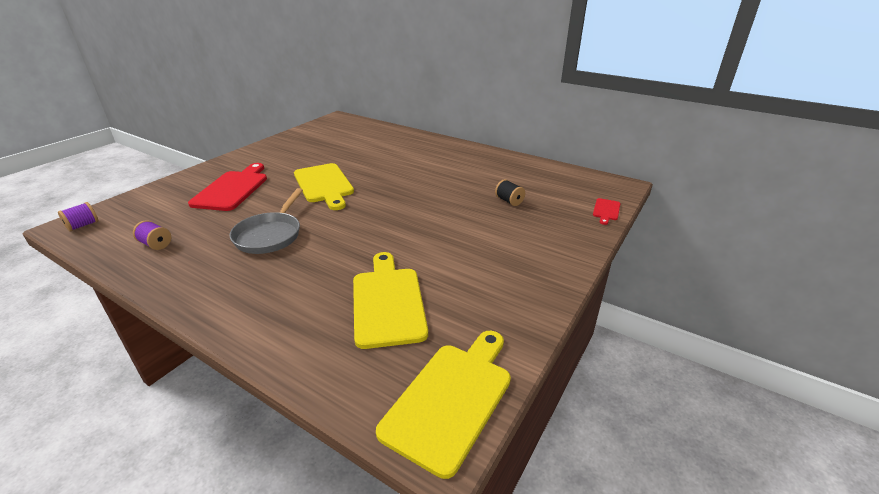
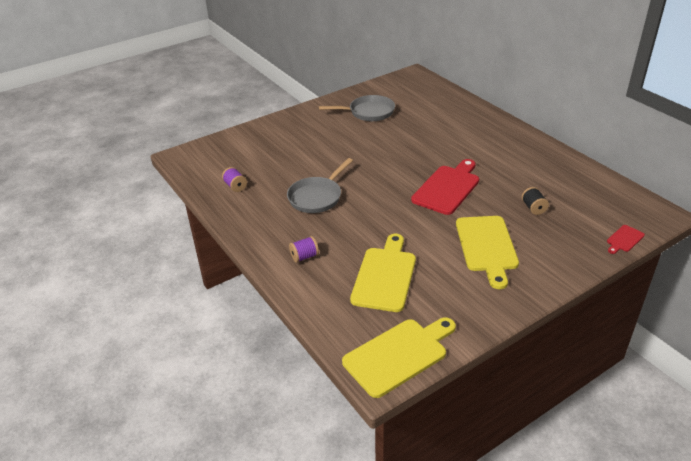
camera: 25 degrees right, 5 degrees up
(83, 225) = (189, 158): purple spool -> purple spool (304, 256)
(232, 189) = (299, 144): red cutting board -> red cutting board (447, 188)
(303, 151) = (368, 112): none -> grey pan
(324, 185) = (374, 155): yellow cutting board -> yellow cutting board (487, 246)

